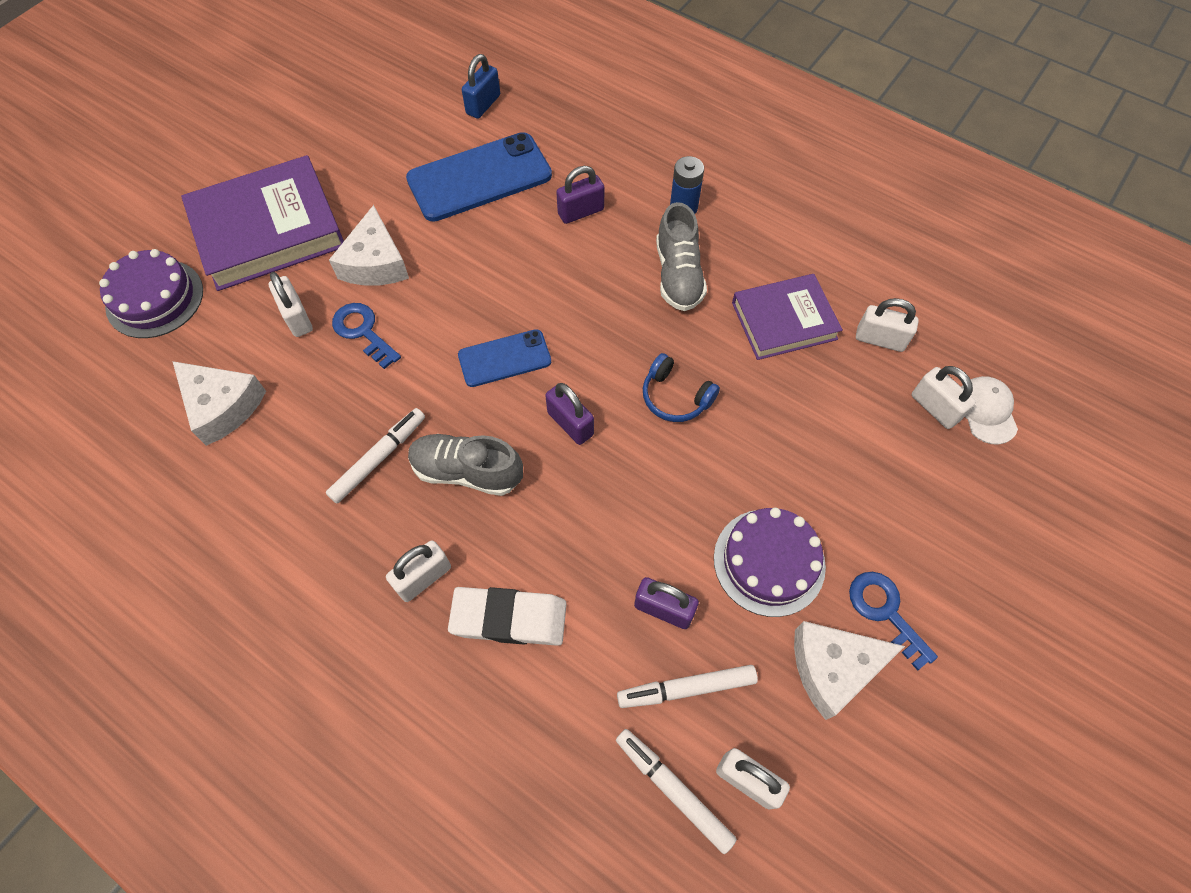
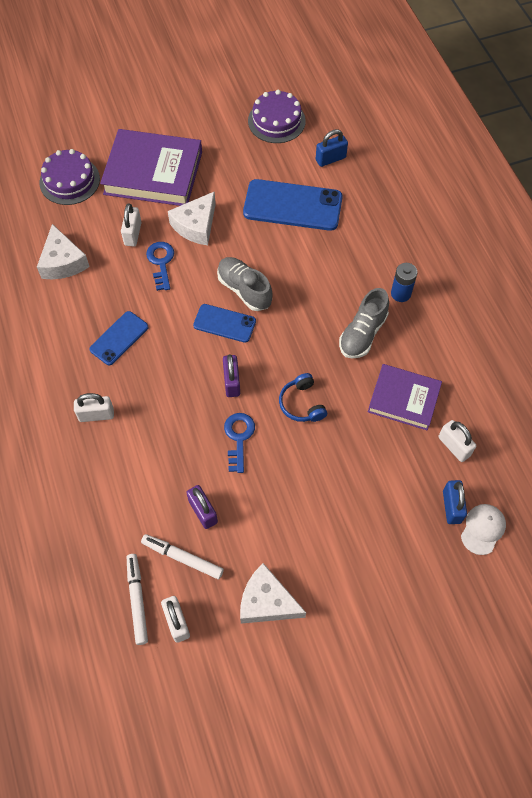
camera: 35 degrees right, 0 degrees up
(379, 458) = (119, 338): white marker -> blue phone
(467, 471) = (158, 374): grey shoe -> grey shoe (244, 290)
(509, 618) = (122, 463): white eraser -> none
(581, 212) = (336, 261): purple padlock -> none
(769, 561) = (279, 525): purple cake -> purple cake (276, 121)
(885, 611) = (320, 594): blue key -> blue key (238, 437)
(934, 408) = (451, 507): white padlock -> blue padlock

